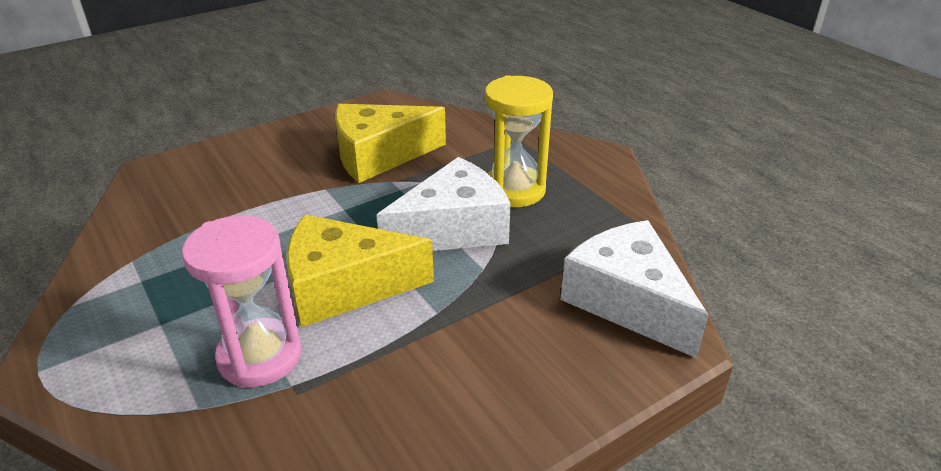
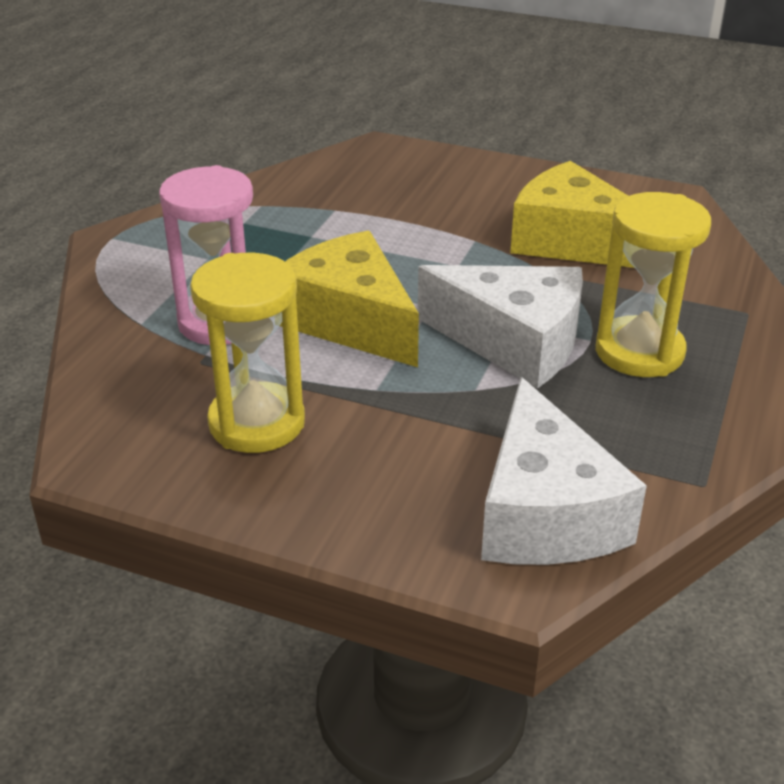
camera: 55 degrees right, 0 degrees up
(412, 394) = (257, 423): none -> yellow hourglass
(627, 301) = (545, 513): white cheese -> white cheese turned 150 degrees clockwise

